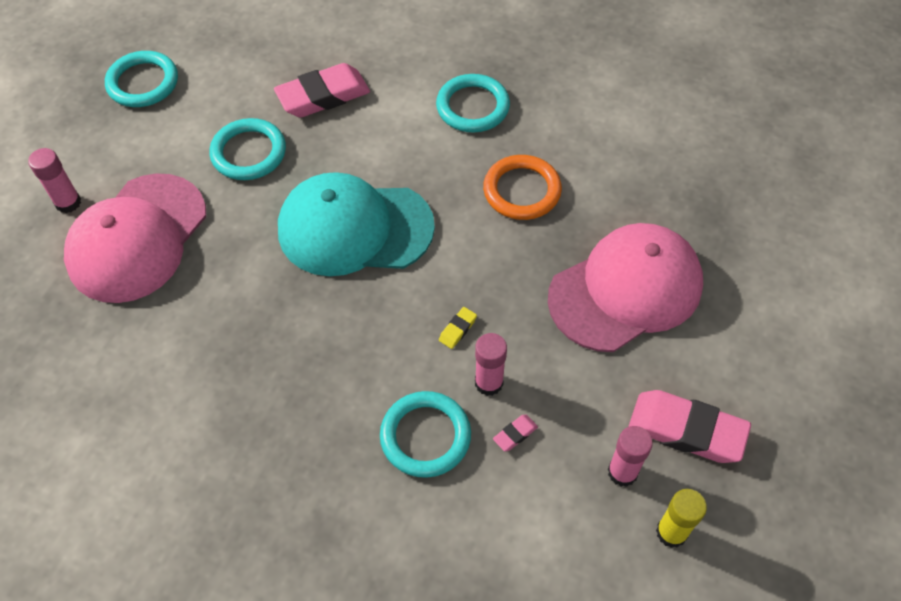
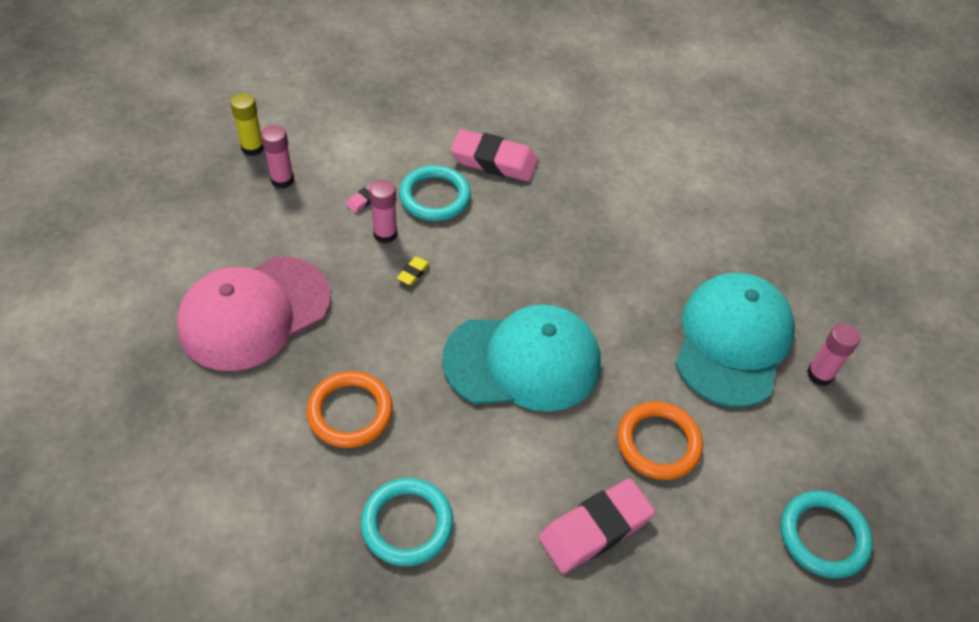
camera: 170 degrees right, 5 degrees down
(137, 238) = (732, 341): pink cap -> turquoise cap
(249, 153) = (658, 443): turquoise ring -> orange ring
(686, 430) = (225, 207): pink eraser -> pink eraser (494, 161)

